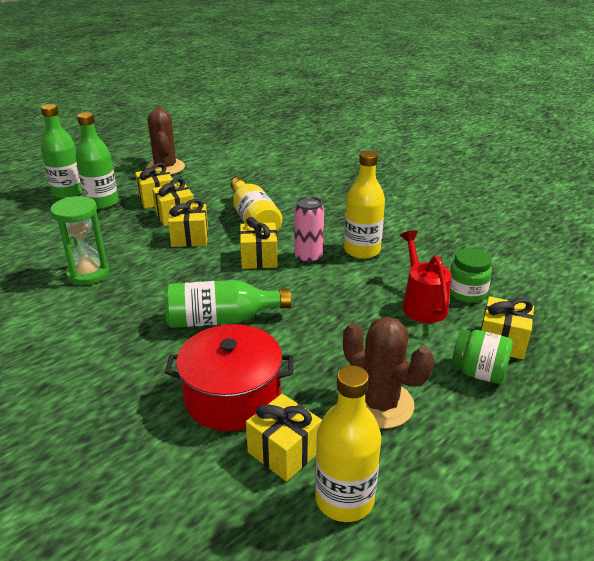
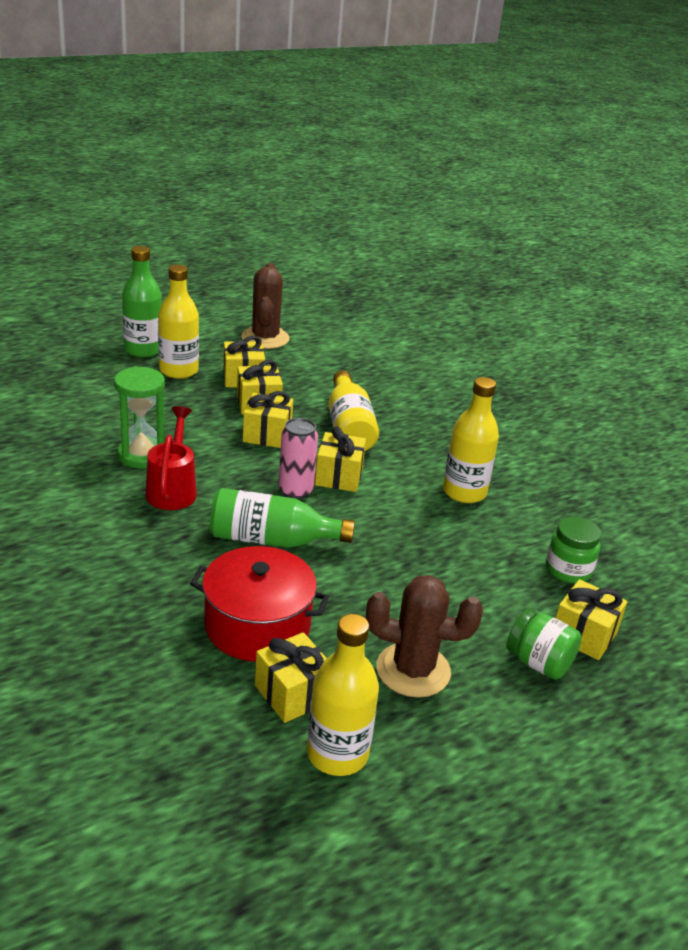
camera: 10 degrees right, 0 degrees up
(102, 203) = (178, 370): green bottle -> yellow bottle
(308, 257) = (397, 488): pink can -> pink can (295, 491)
(380, 404) = (413, 670): brown cactus -> brown cactus turned 45 degrees counterclockwise
(422, 304) = (508, 572): red watering can -> red watering can (172, 489)

